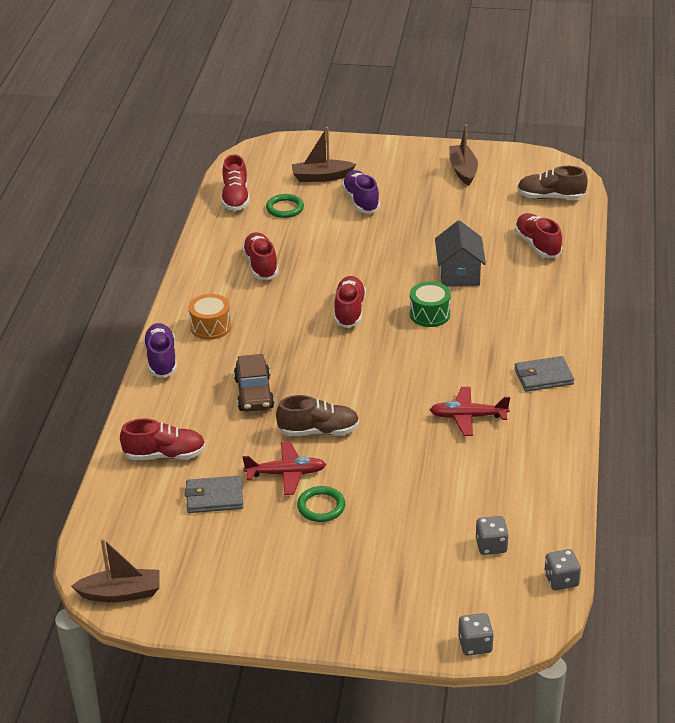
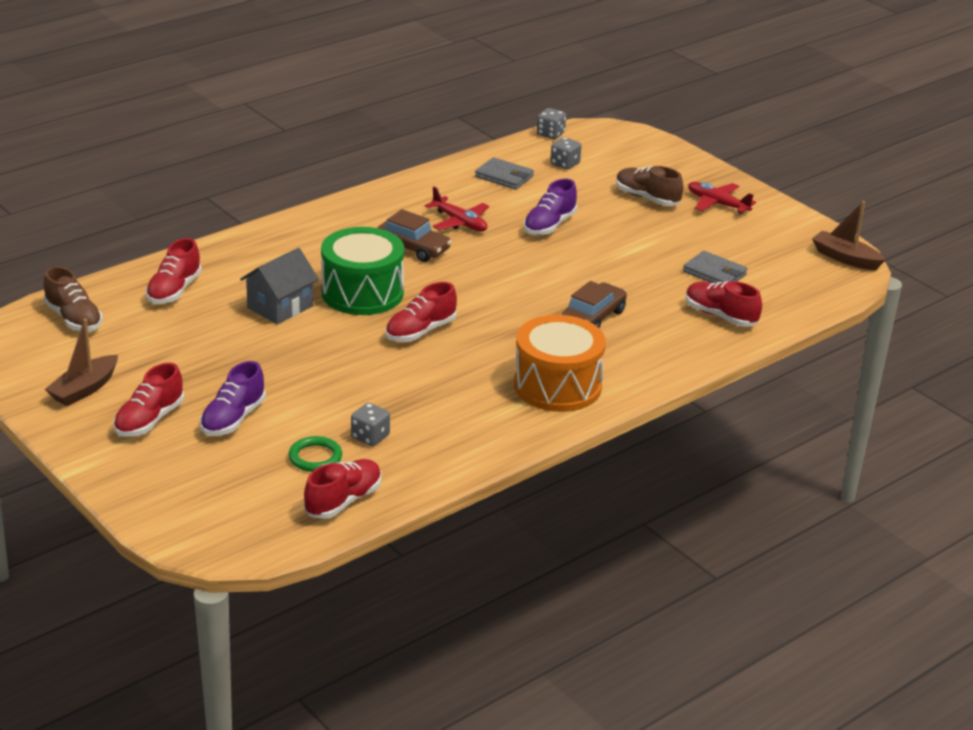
camera: 140 degrees left, 5 degrees down
(161, 359) = (637, 384): purple shoe -> purple shoe (549, 225)
(210, 327) = (557, 386): orange drum -> orange drum, size x1.81
(261, 265) = (431, 413): red shoe -> red shoe (149, 420)
(286, 474) = (642, 259): red plane -> red plane (717, 204)
(318, 431) = (580, 269): brown shoe -> brown shoe (647, 198)
(321, 177) = (220, 469): brown boat -> none
(321, 506) = (644, 231): green ring -> none
(429, 314) = (362, 293): green drum -> green drum, size x1.81
(459, 370) = (413, 248): none -> brown car
(475, 644) = (647, 138): grey dice -> grey dice (370, 437)
(543, 377) = (363, 214): grey wallet -> grey wallet (504, 176)

